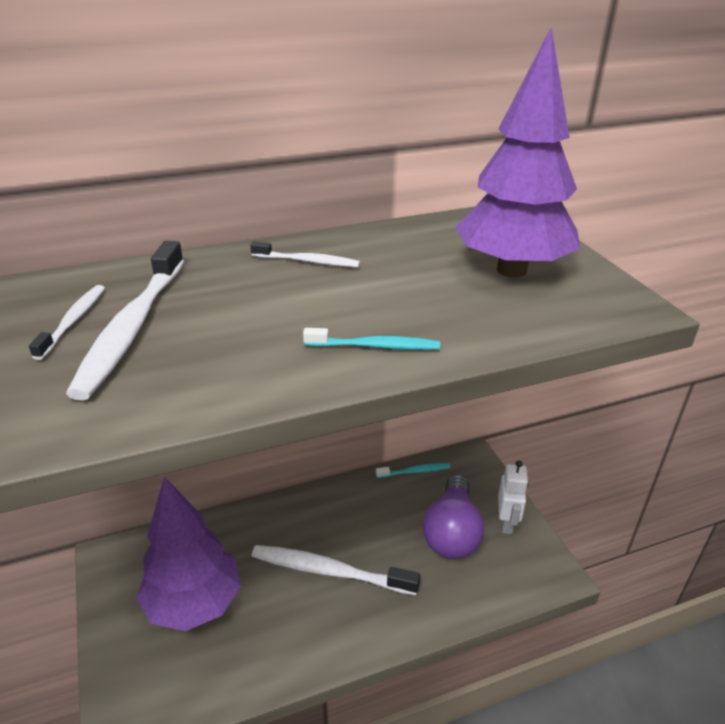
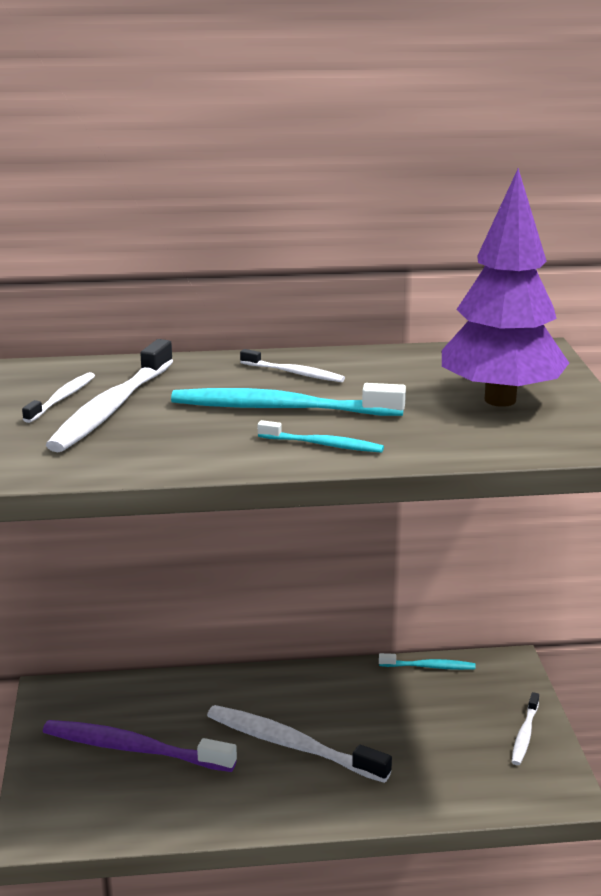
camera: 15 degrees right, 10 degrees down
(194, 604) = (133, 749): purple tree -> purple toothbrush
(313, 305) = (281, 408): none -> turquoise toothbrush
(452, 532) = (451, 733): purple light bulb -> none
(507, 523) = (525, 734): white robot -> white toothbrush

